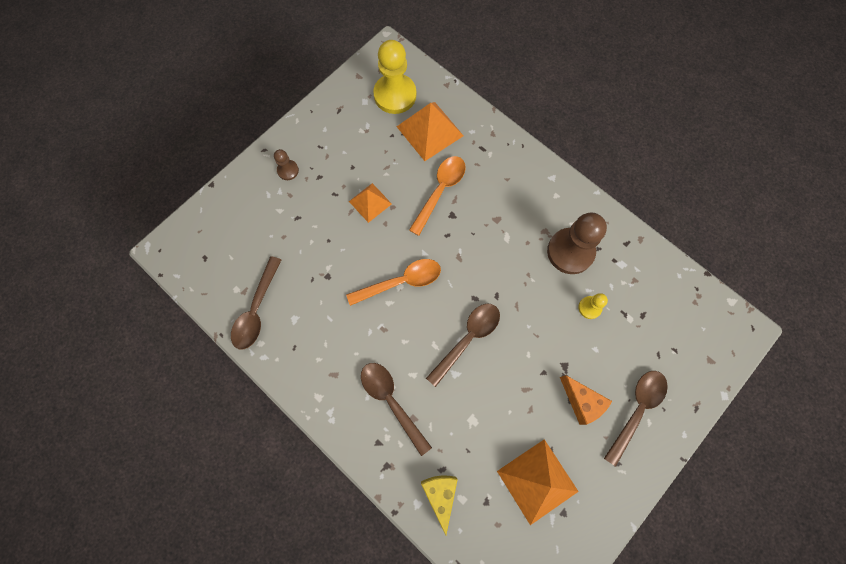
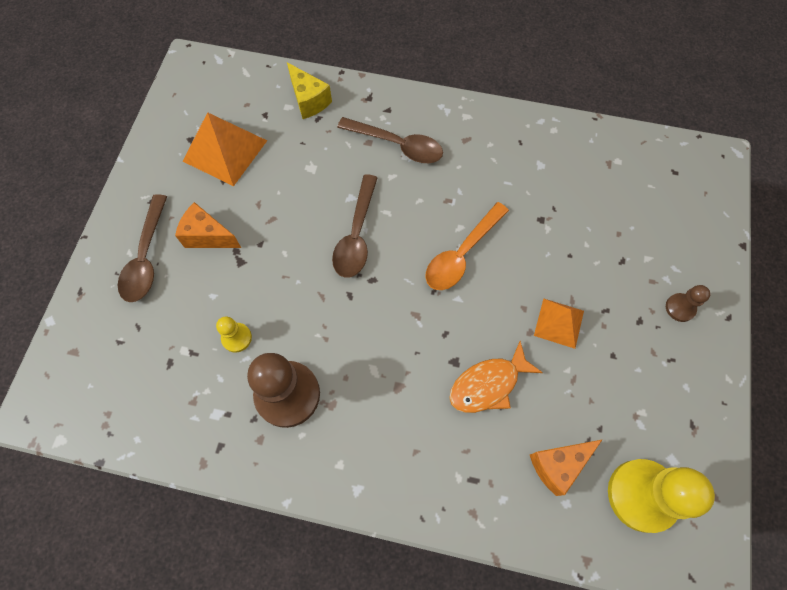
camera: 150 degrees right, 5 degrees down
(256, 310) = (582, 154): brown spoon -> none
(429, 131) = (558, 465): orange pyramid -> orange cheese
(440, 191) = (488, 384): orange spoon -> orange fish

